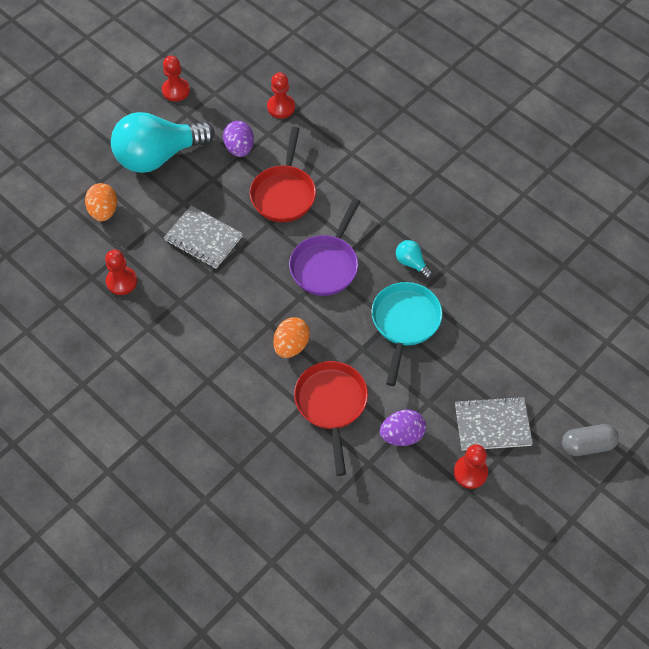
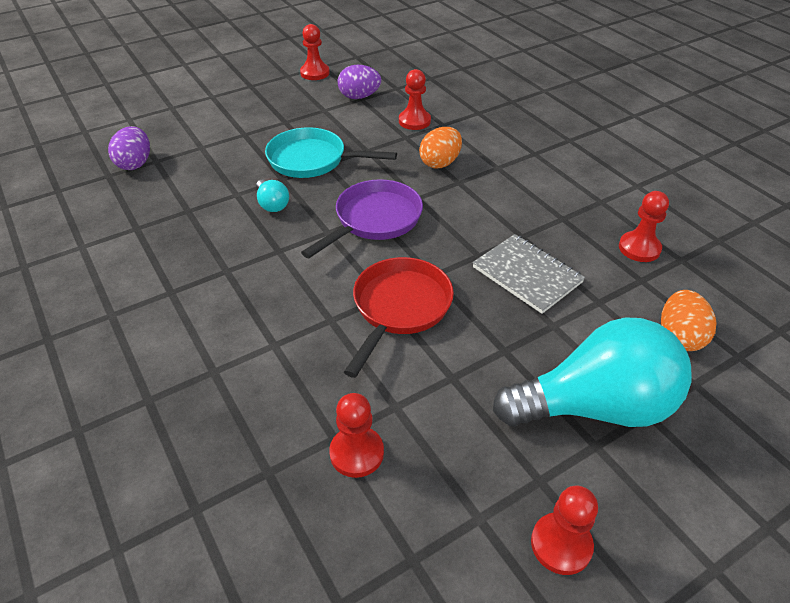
camera: 165 degrees left, 15 degrees down
(239, 148) = (451, 390): purple egg -> purple egg (135, 164)
(331, 404) = (414, 121): red pan -> red pawn
(405, 323) = (312, 160): turquoise pan -> turquoise pan turned 75 degrees clockwise
(492, 425) = (277, 91): grey notebook -> none
(587, 445) = (209, 72): grey capsule -> none

